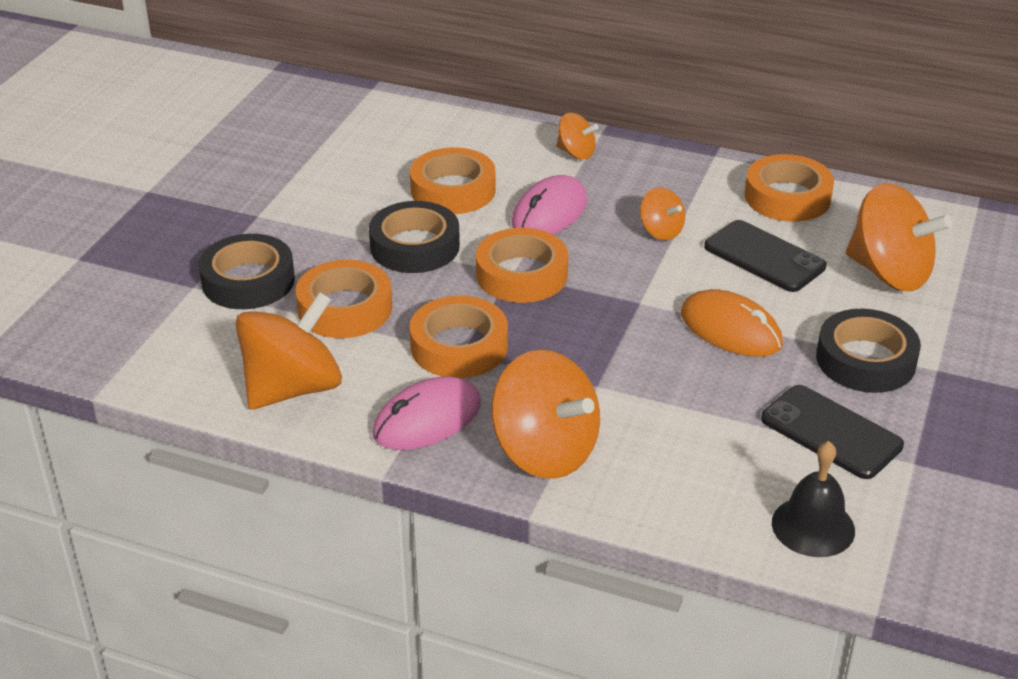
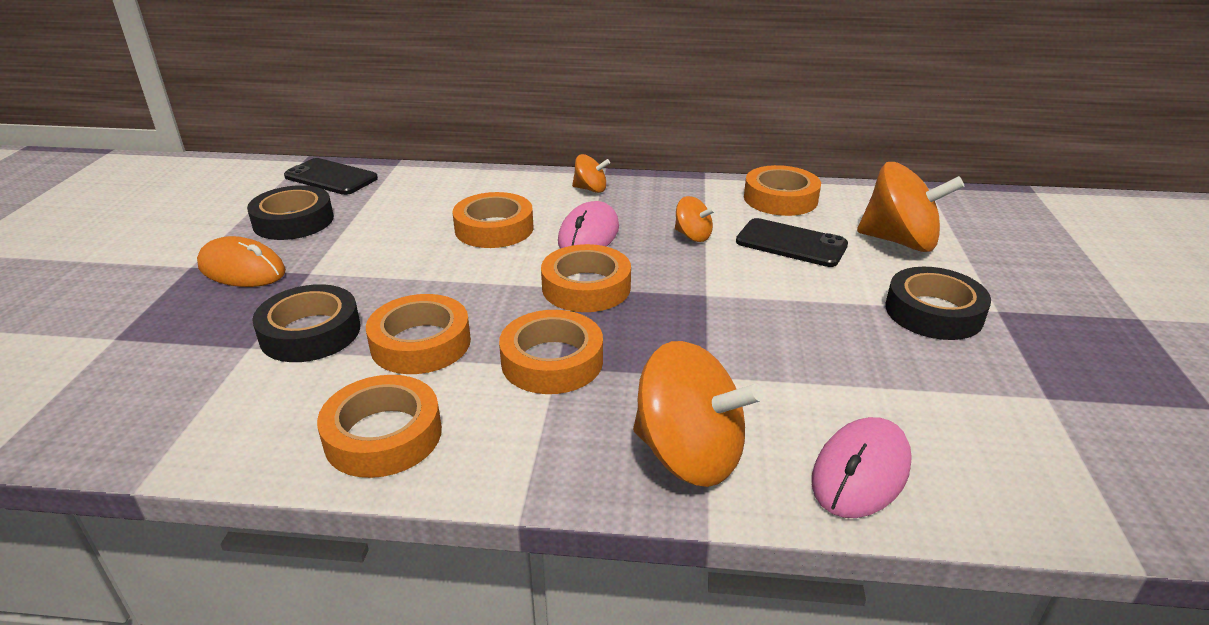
camera: 15 degrees left, 5 degrees down
(292, 388) = (383, 435): orange spinning top -> orange tape
(415, 246) = (474, 278): black tape -> black tape (293, 221)
(427, 419) = (547, 443): pink mouse -> pink mouse (861, 472)
(731, 329) = (800, 305): orange mouse -> orange mouse (242, 269)
(813, 526) = (1007, 483): black bell -> none
(831, 432) = (952, 382): black phone -> black phone (331, 177)

